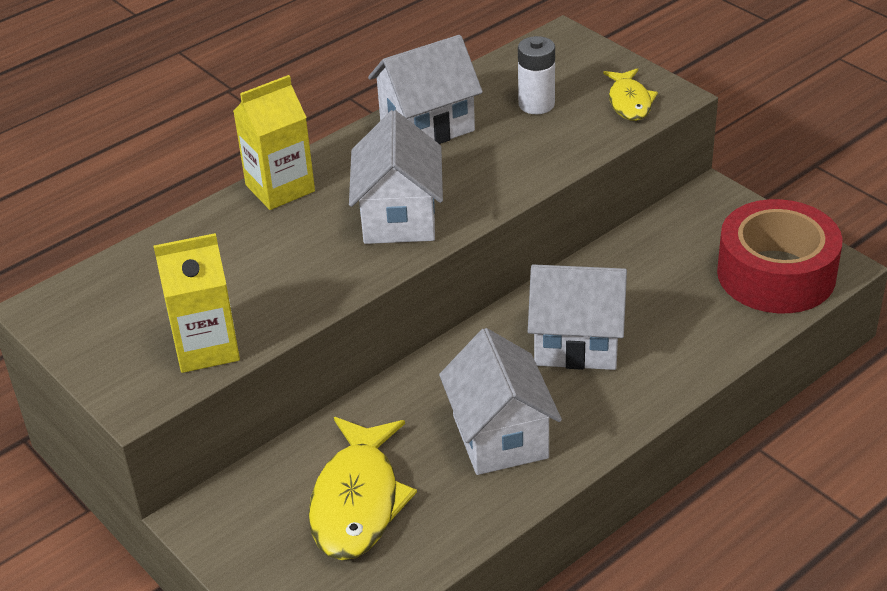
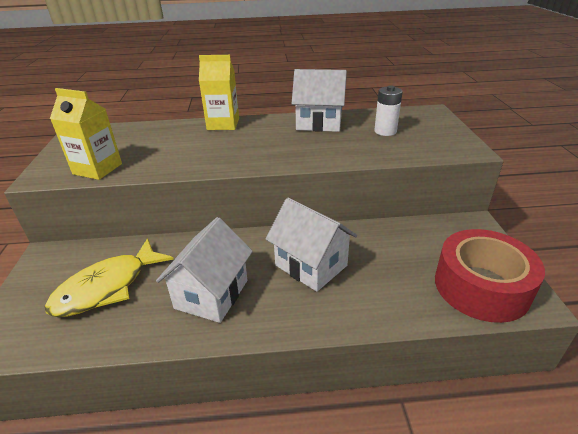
camera: 35 degrees right, 5 degrees down
(399, 217) = (254, 152): white house -> none
(629, 102) = (441, 145): yellow fish -> none

